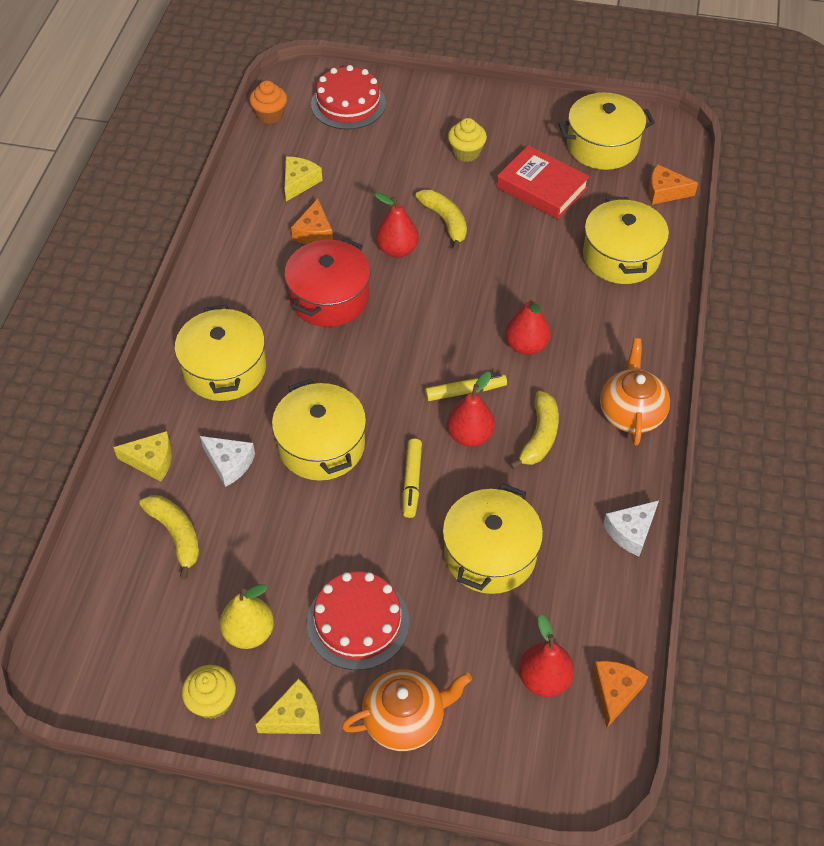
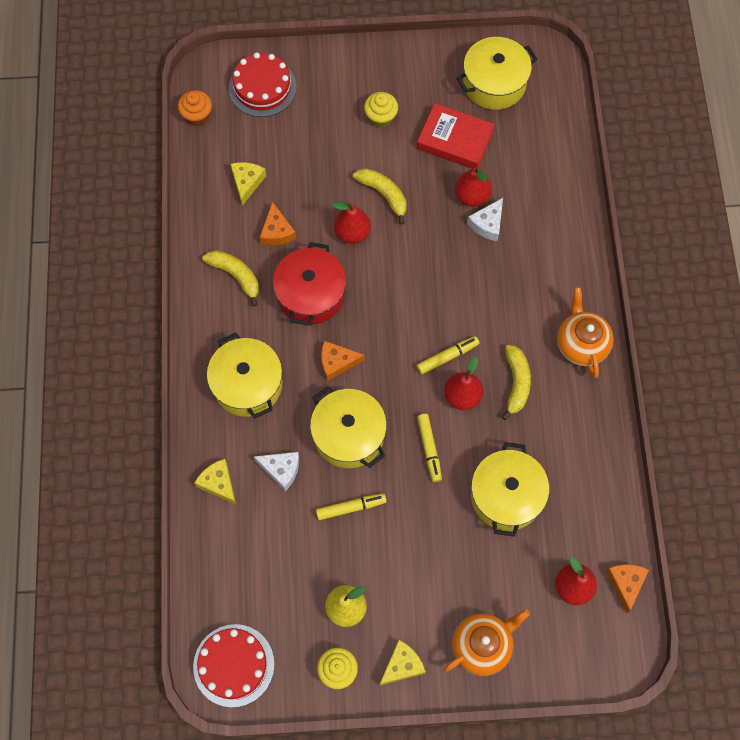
camera: 15 degrees left, 15 degrees up
(151, 461) = (218, 483): yellow cheese -> yellow cheese turned 120 degrees counterclockwise
(176, 535) = (262, 543): yellow banana -> yellow banana (236, 275)
(296, 522) = (351, 507): none -> yellow marker
(358, 622) = (424, 578): red cake -> red cake (233, 665)
(526, 345) = (483, 301): red pear -> red pear (472, 196)
(621, 256) = (537, 195): yellow pot -> none
(631, 531) = (606, 449): white cheese -> white cheese (487, 224)
(665, 192) = (557, 120): orange cheese -> orange cheese (337, 362)

